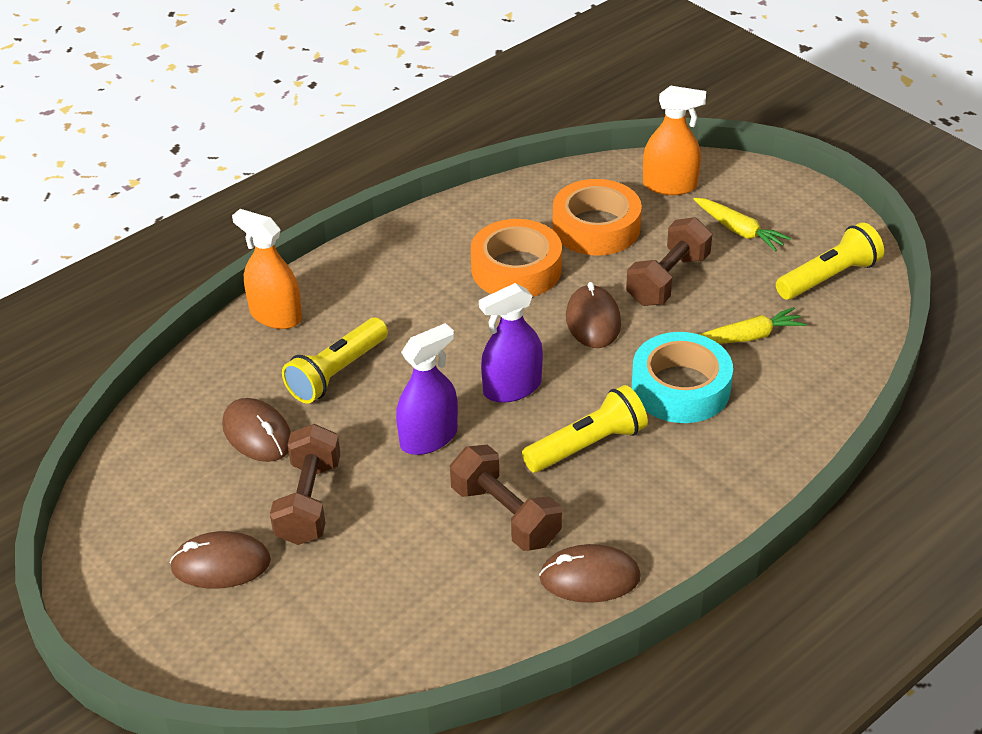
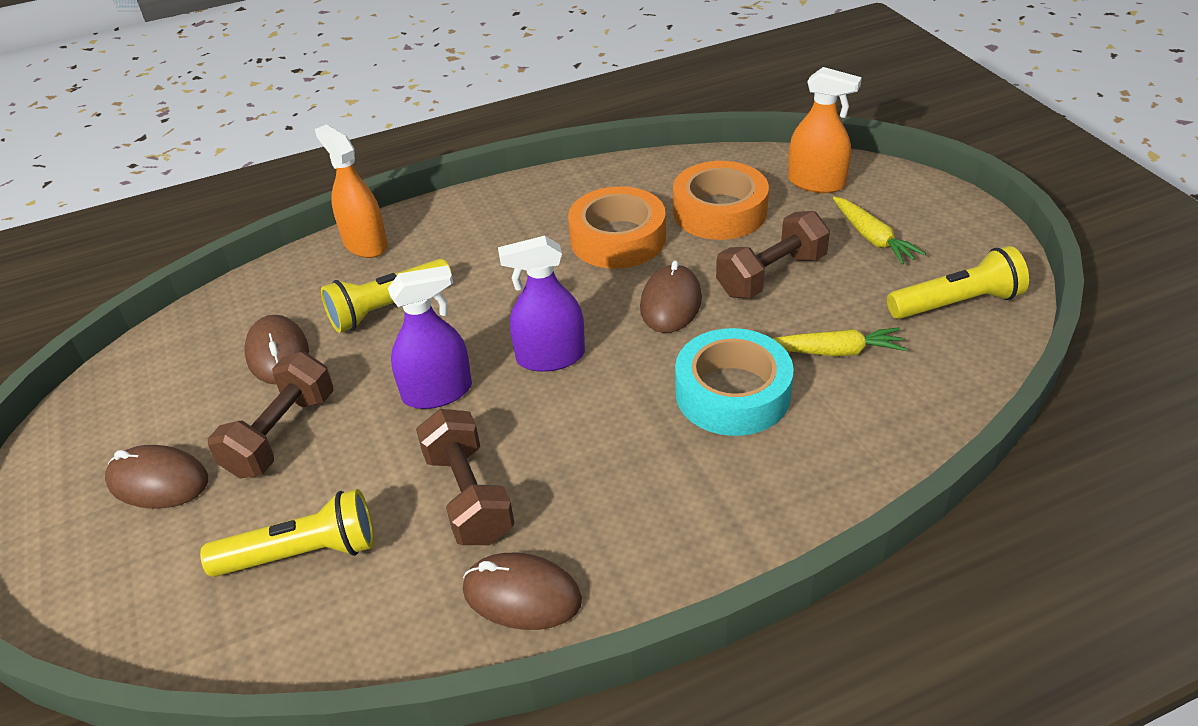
camera: 20 degrees right, 0 degrees up
(587, 445) = (598, 436): yellow flashlight -> yellow flashlight (302, 553)

